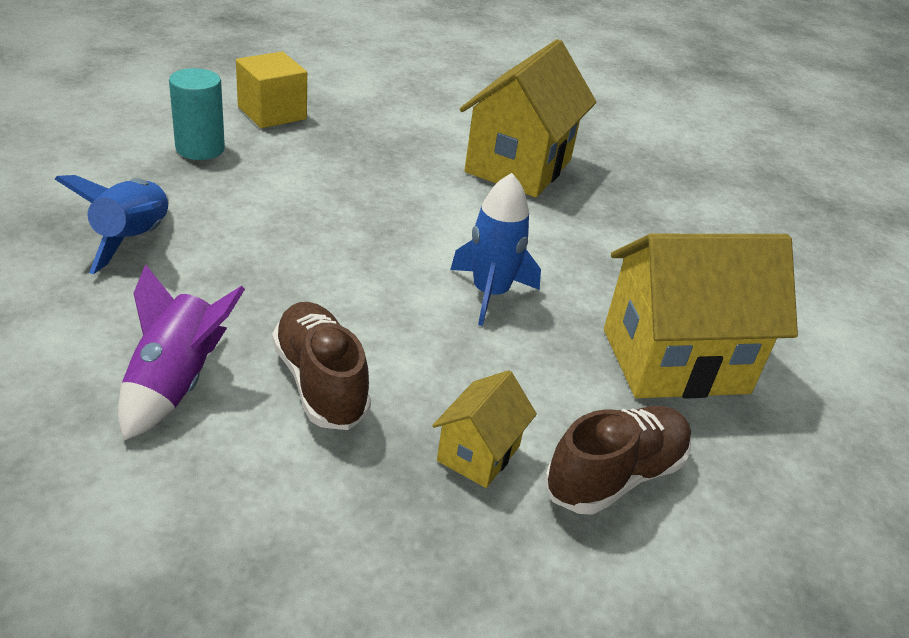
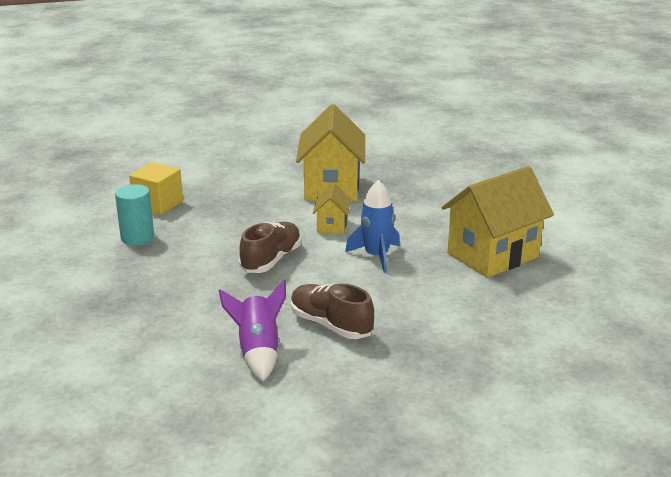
camera: 20 degrees left, 10 degrees down
(133, 240) = (156, 297): blue rocket -> none
(478, 453) = (435, 326): yellow house -> yellow house (332, 226)
(615, 476) = (504, 312): brown shoe -> brown shoe (271, 260)

